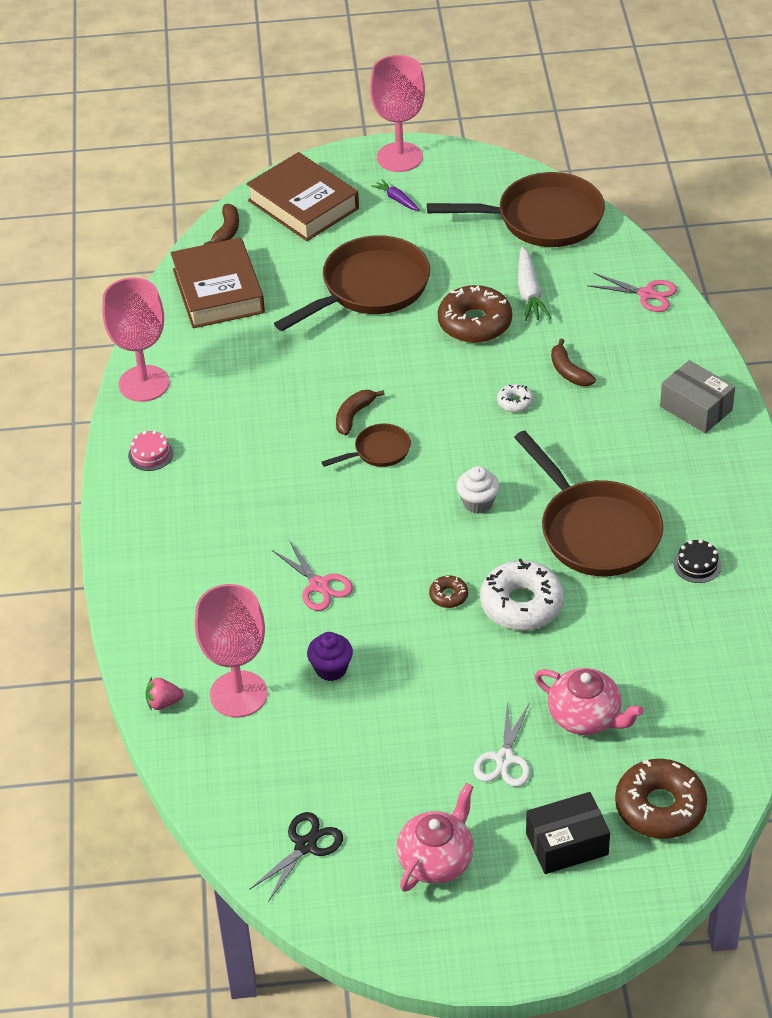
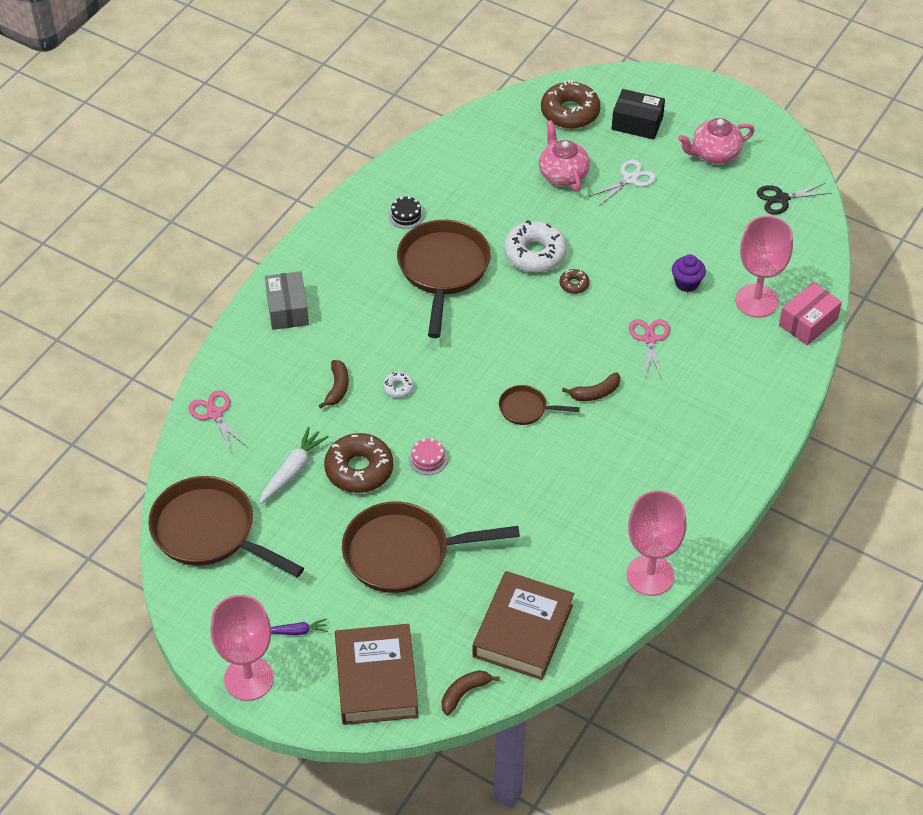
camera: 145 degrees left, 5 degrees up
(150, 454) = (690, 507): pink cake -> pink cake (428, 459)
(163, 703) = (808, 322): pink strawberry -> pink box
(353, 415) = (518, 447): brown banana -> brown banana (595, 393)
(397, 199) = (297, 631): purple carrot -> purple carrot turned 90 degrees counterclockwise
(478, 503) = (496, 332): white cupcake -> none

